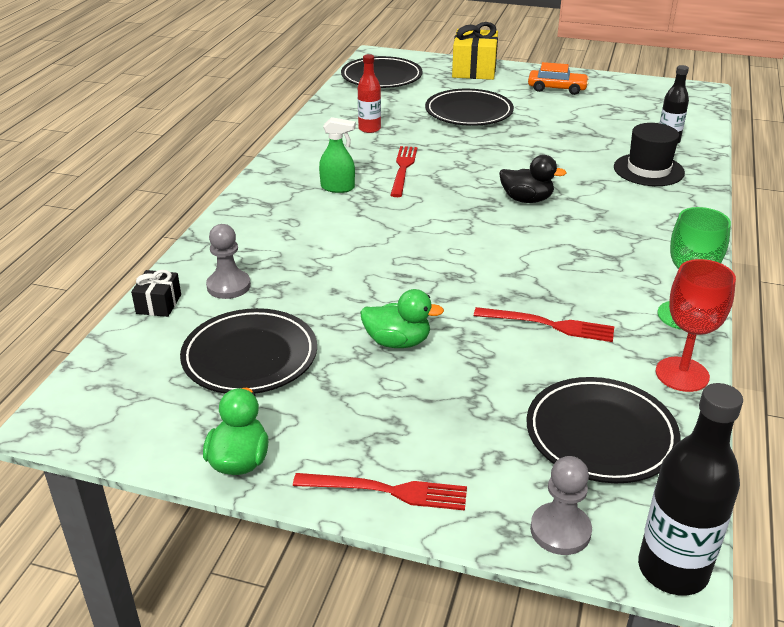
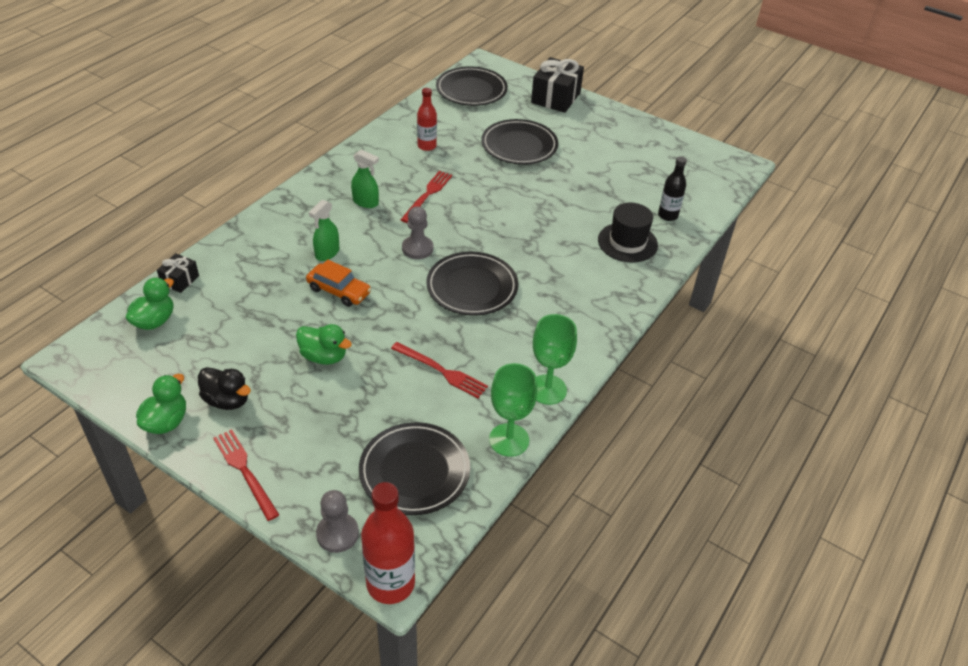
camera: 15 degrees right, 10 degrees up
(151, 353) = (154, 321): none -> green duck
(228, 286) = (235, 276): grey pawn -> grey pawn (417, 248)
(250, 357) = (217, 341): black plate -> black plate (472, 287)
(327, 242) = (327, 253): none -> green spray bottle
(386, 491) = (245, 471): red fork -> red fork turned 150 degrees counterclockwise
(474, 70) = (556, 98): yellow gift -> black gift
(526, 199) = (505, 249): black duck -> black duck (227, 400)
(557, 88) = (613, 135): orange car -> orange car (339, 291)
(672, 570) = (390, 583): black bottle -> red bottle
(682, 374) = (509, 440): red goblet -> green goblet

